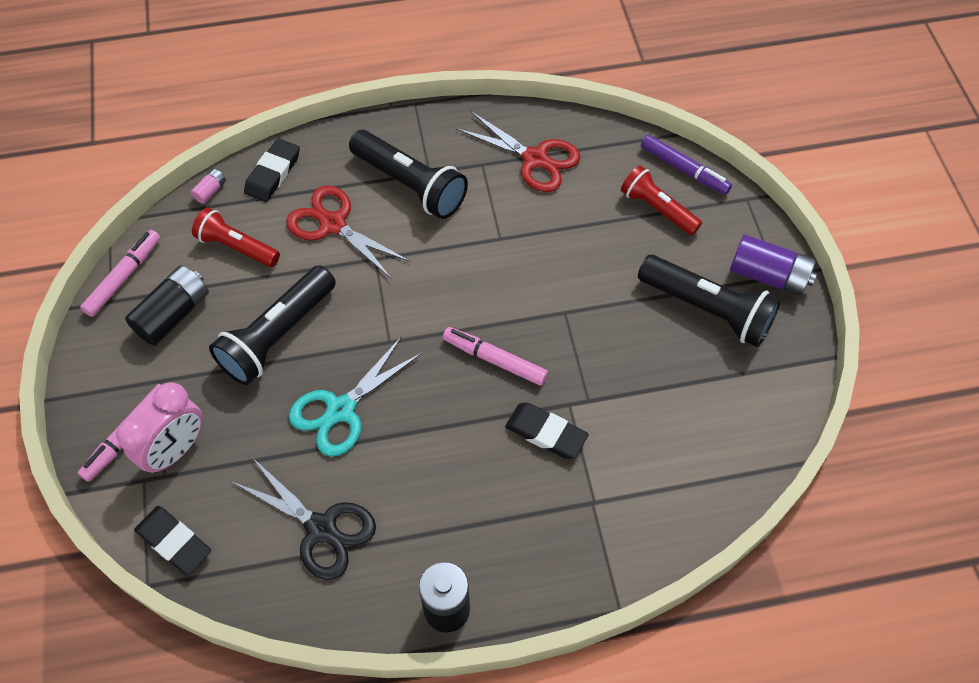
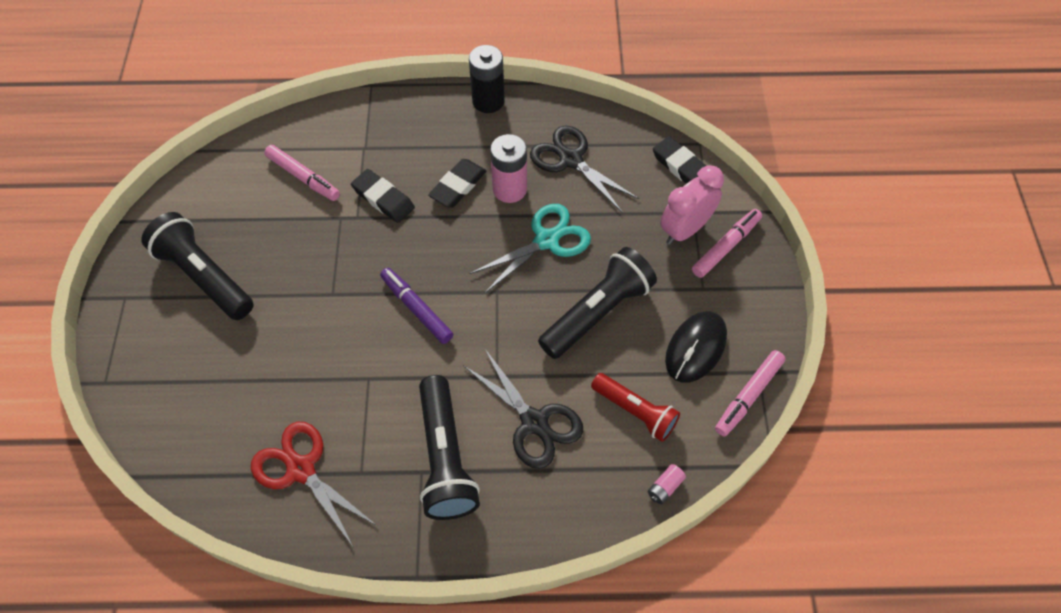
camera: 170 degrees left, 0 degrees up
(173, 314) = (695, 348): black battery -> black mouse
(273, 173) = (595, 500): black eraser -> black eraser (458, 186)
(333, 224) = (534, 422): red scissors -> black scissors
(394, 471) = (509, 189): none -> pink battery
(410, 185) = (445, 458): black flashlight -> black flashlight turned 150 degrees counterclockwise
(495, 360) = (407, 262): pink marker -> pink marker (303, 177)
(657, 209) = (199, 385): red flashlight -> none
(684, 170) = (149, 428): purple marker -> purple marker (417, 309)
(768, 276) = (132, 299): purple battery -> none

